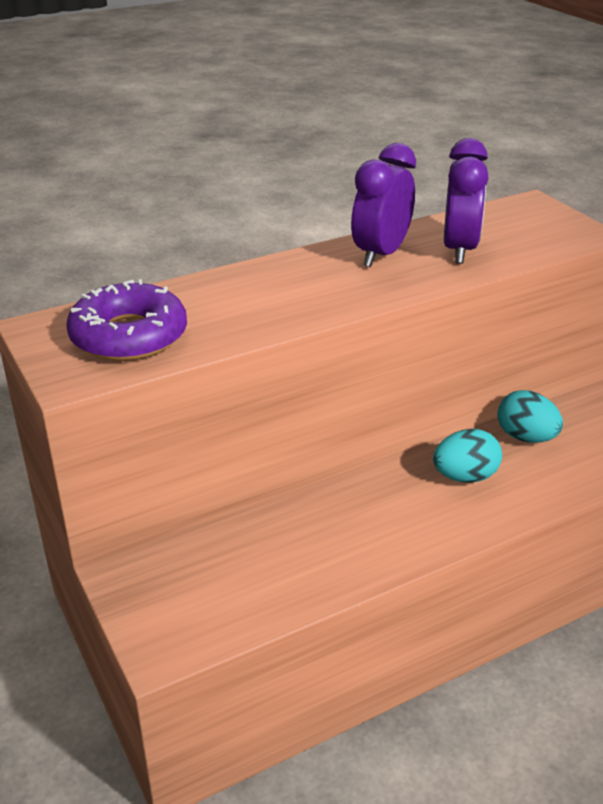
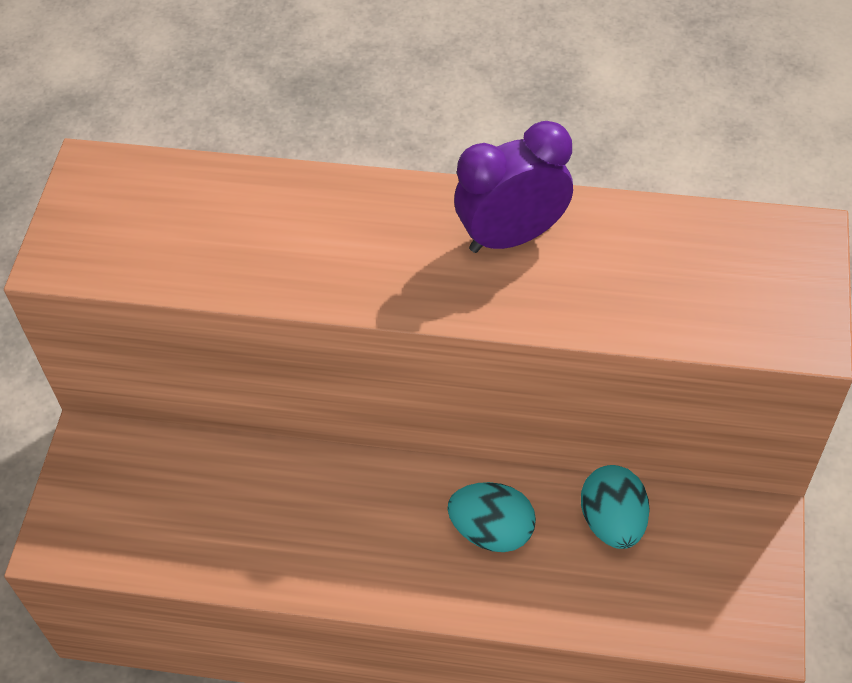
camera: 40 degrees right, 20 degrees up
(129, 336) = (150, 228): purple donut -> none
(459, 250) = (609, 277): purple clock -> none

